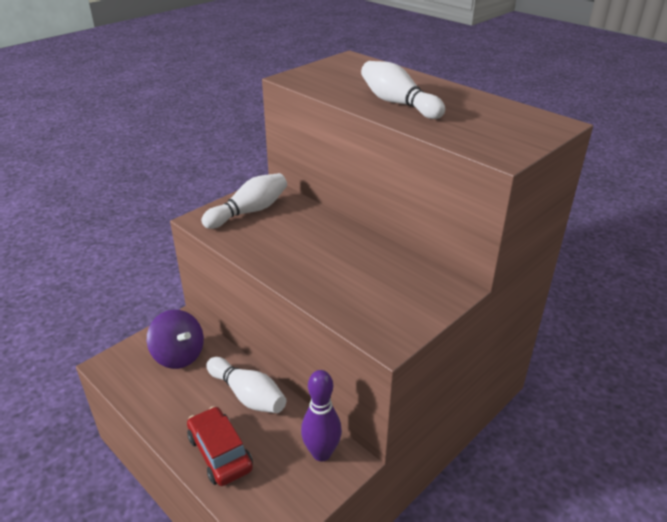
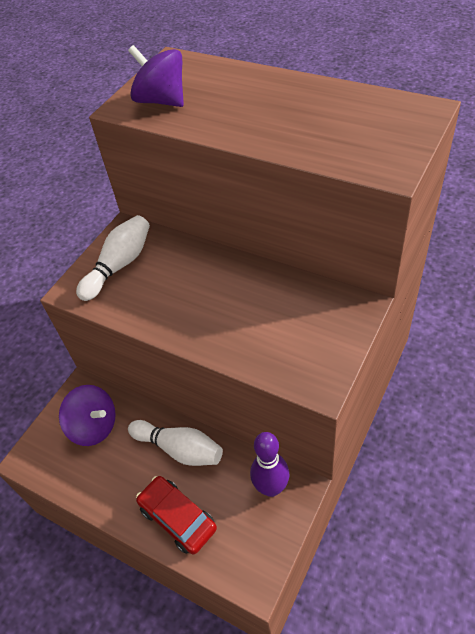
camera: 10 degrees left, 15 degrees up
(326, 79) = (161, 101): none -> purple spinning top
(398, 103) = (254, 120): white bowling pin -> none

